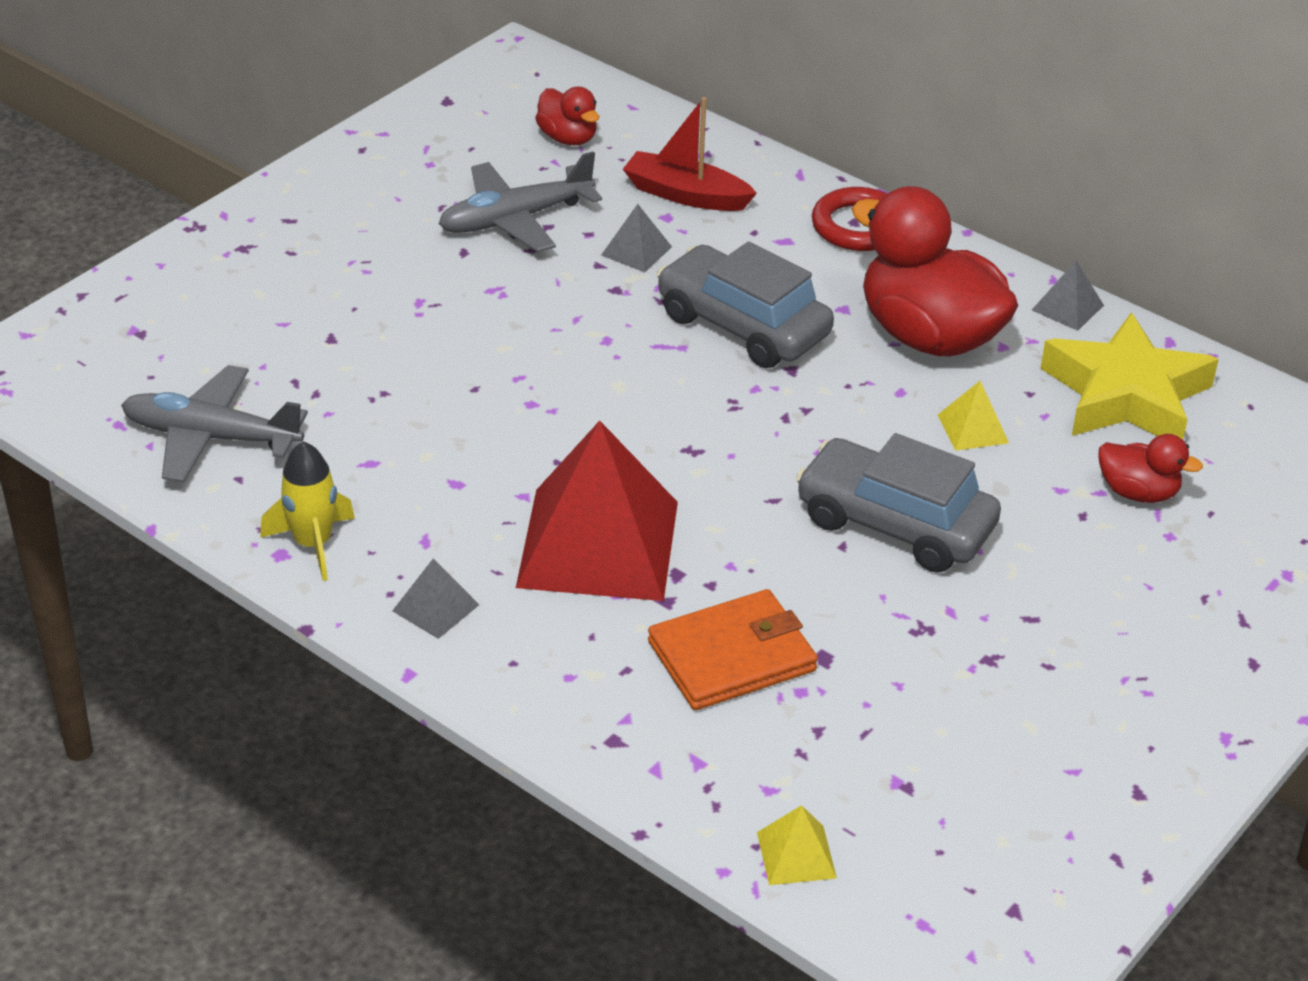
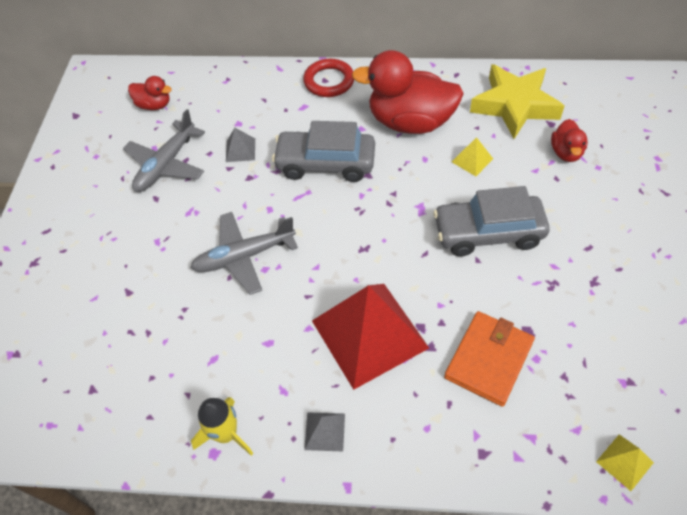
camera: 30 degrees left, 15 degrees up
(210, 437) = (111, 399): grey plane -> grey plane (244, 257)
(686, 195) = (237, 106): red boat -> none
(1068, 307) = (451, 75): grey pyramid -> none
(1138, 492) = (566, 152): red duck -> red duck turned 105 degrees clockwise

